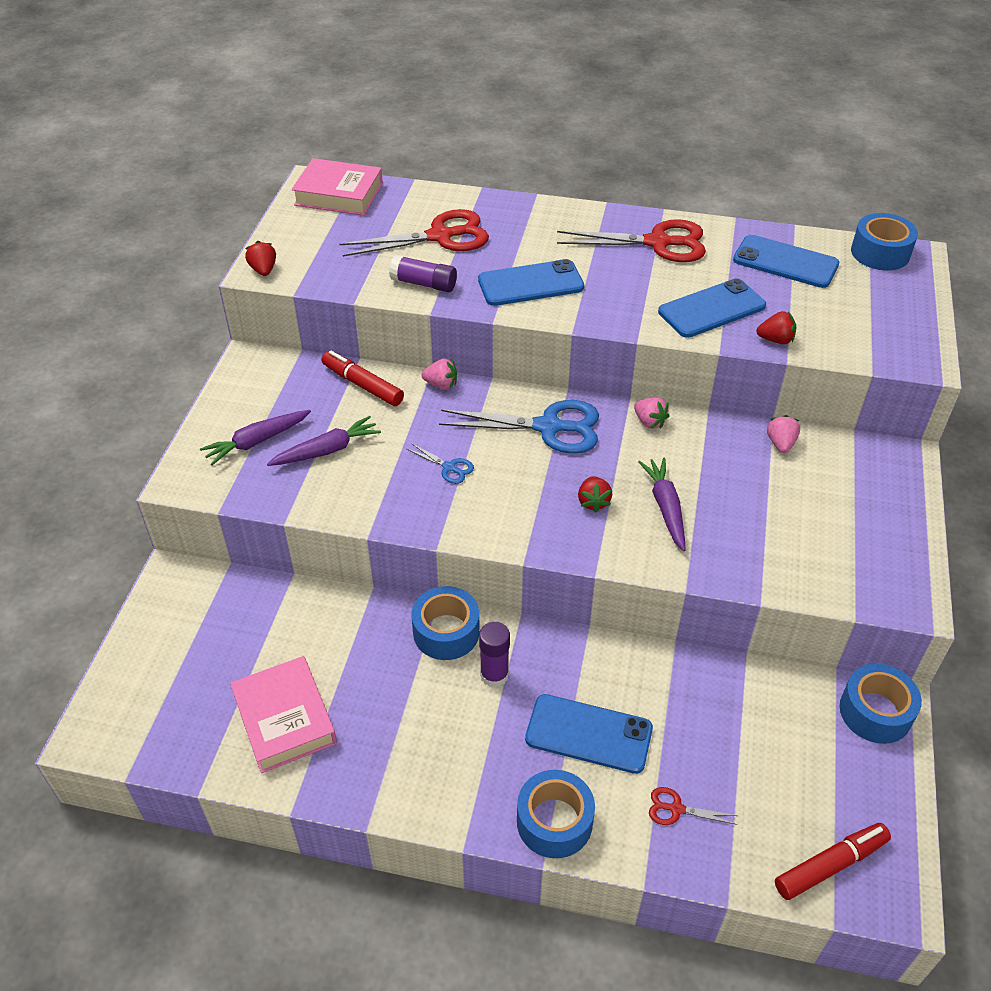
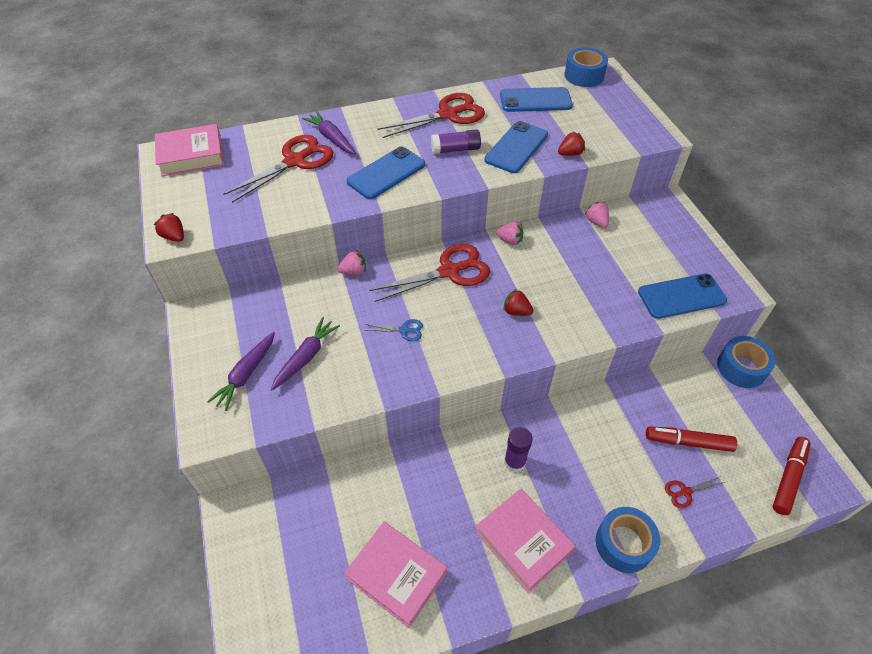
camera: 30 degrees left, 5 degrees up
(362, 385) = (296, 295): red marker -> red marker (688, 442)
(424, 284) = (310, 201): purple glue stick -> purple glue stick (455, 149)
(441, 758) = (523, 542): none -> pink book
(446, 632) = (462, 448): blue tape -> none
(548, 427) = (449, 272): blue scissors -> red scissors
(588, 734) = (600, 471): blue phone -> blue phone (681, 296)
(593, 502) = (516, 311): red strawberry -> red strawberry turned 150 degrees clockwise
(665, 507) = (562, 295): purple carrot -> purple carrot (331, 138)

